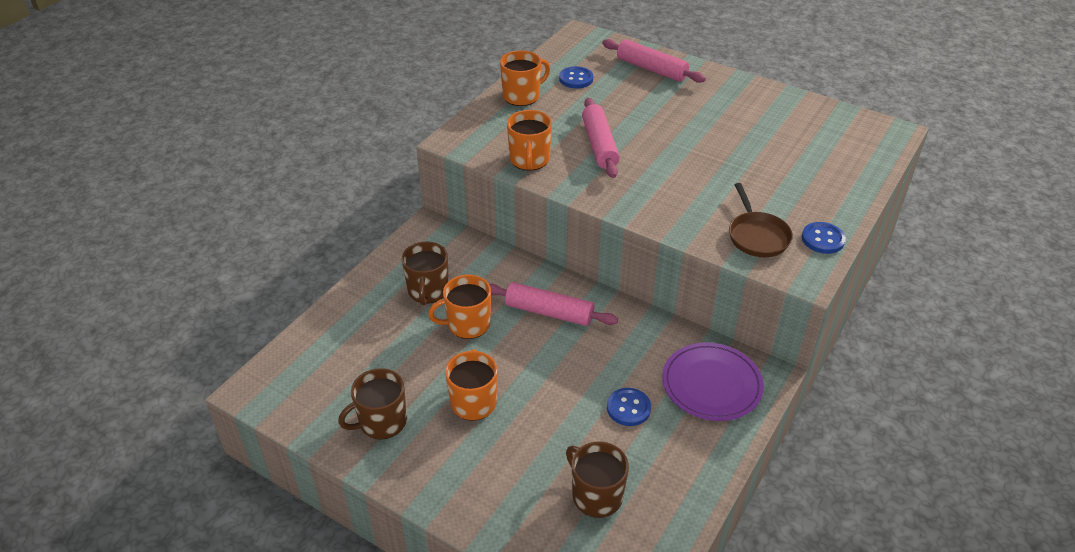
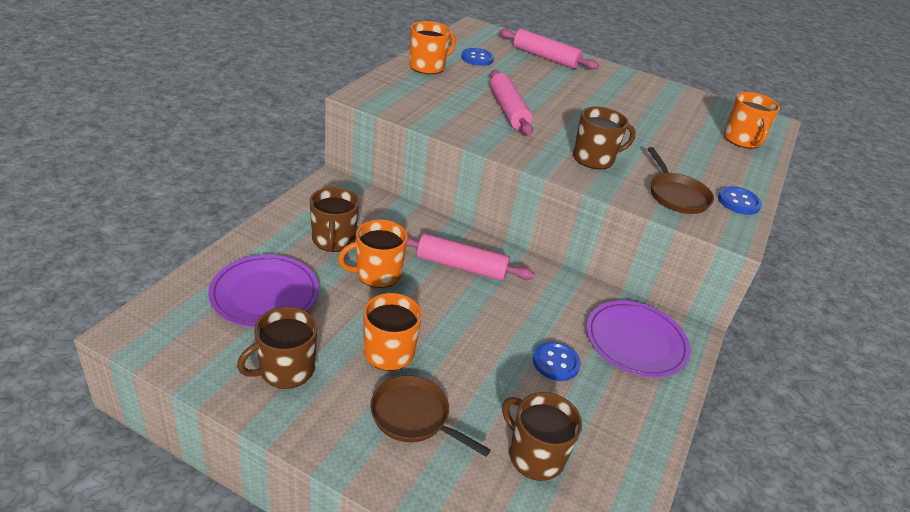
camera: 10 degrees left, 5 degrees down
(364, 350) = (265, 294): none -> purple plate
(492, 463) = (414, 417): none -> brown pan
(529, 160) = (441, 117): orange mug -> orange mug (742, 140)
(680, 198) = (594, 158): none -> brown mug

